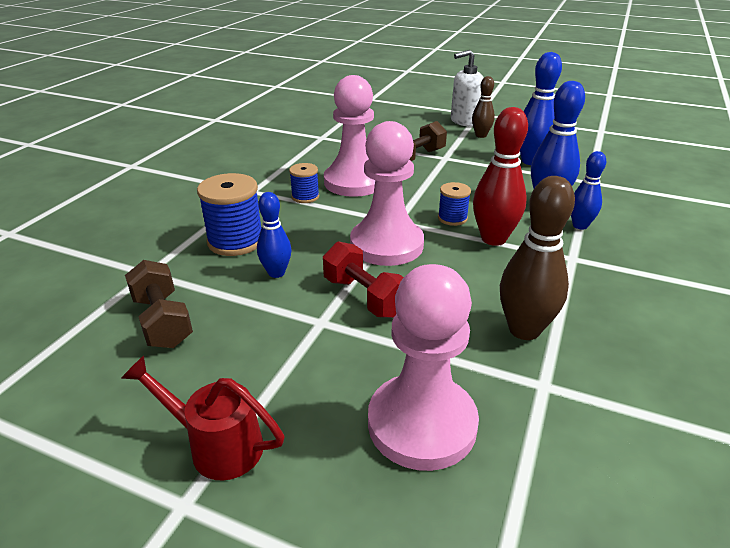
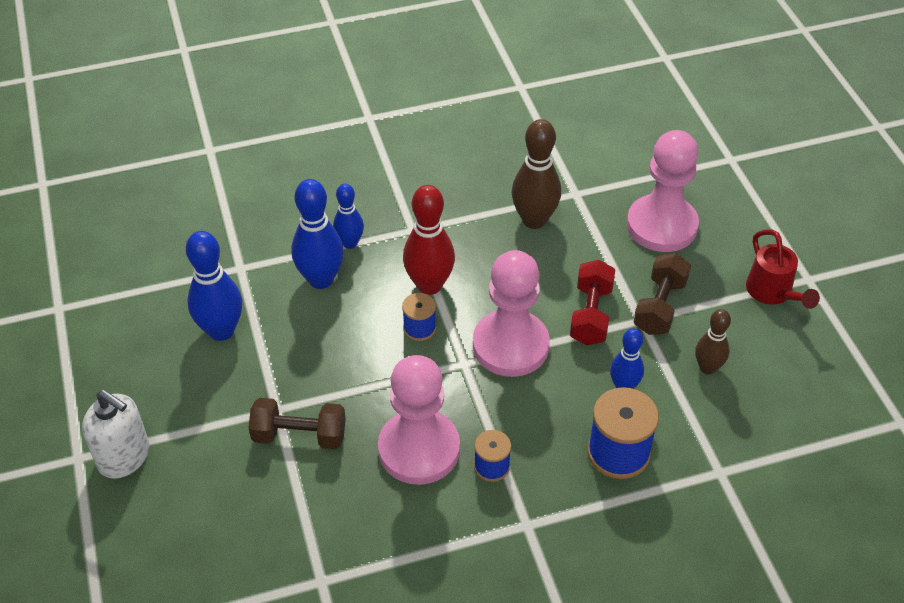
camera: 130 degrees left, 15 degrees up
(162, 321) = (743, 405): brown dumbbell -> brown dumbbell (659, 306)
(481, 135) = (171, 412): brown bowling pin -> brown bowling pin (707, 368)

